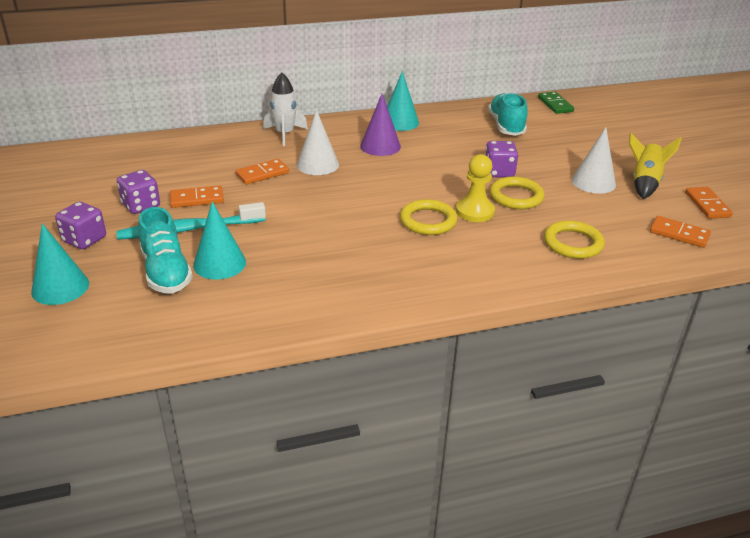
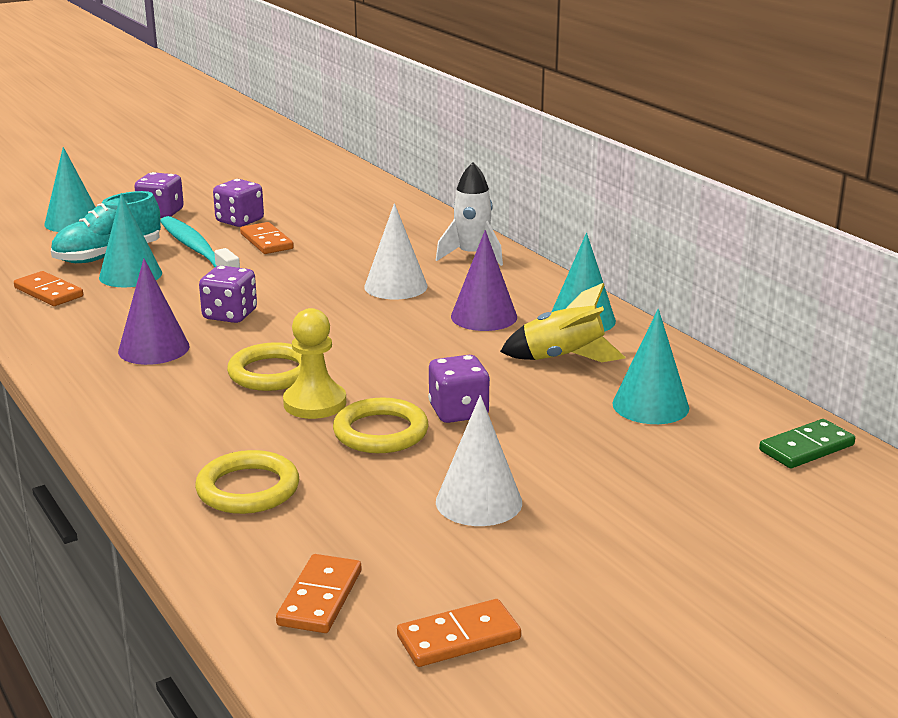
camera: 75 degrees right, 10 degrees down
(262, 174) = (349, 261): orange domino -> orange domino (49, 292)
(328, 227) = (230, 315): none -> purple dice
(369, 262) = (154, 348): none -> purple cone
(506, 126) = (650, 405): turquoise shoe -> turquoise cone
(644, 183) = (512, 559): yellow rocket -> yellow rocket (563, 358)

